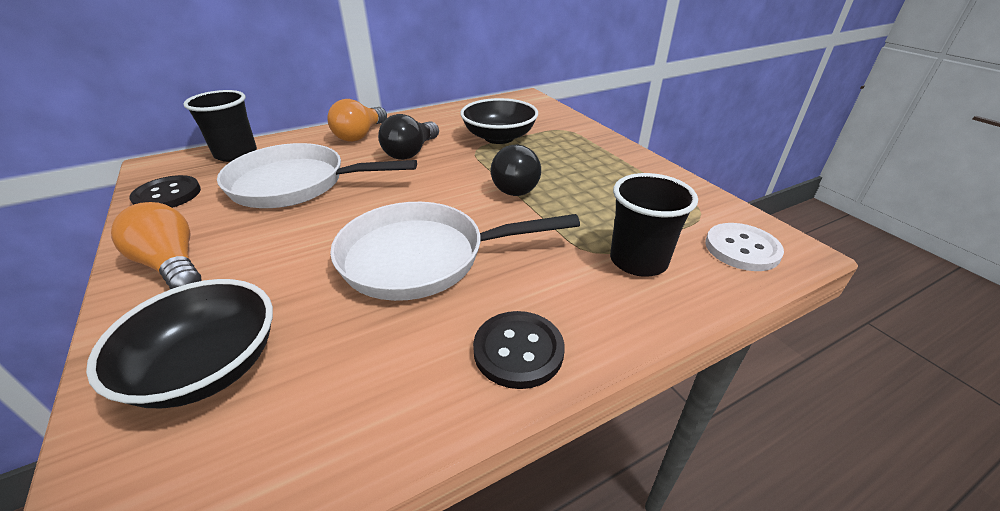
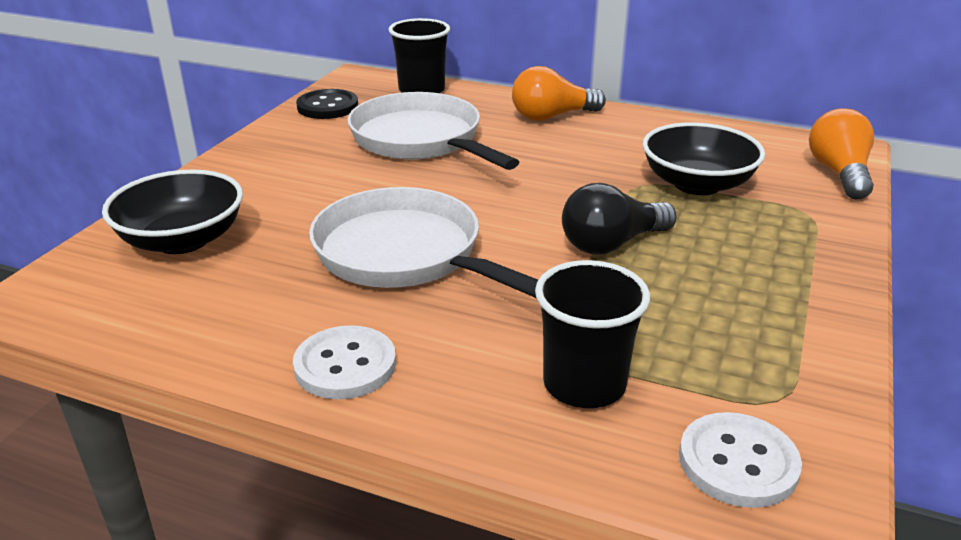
camera: 50 degrees right, 5 degrees down
(172, 265) = (257, 163): orange light bulb -> orange light bulb (839, 173)
(411, 152) = (568, 156): black light bulb -> none
(518, 351) = (345, 365): black button -> white button

